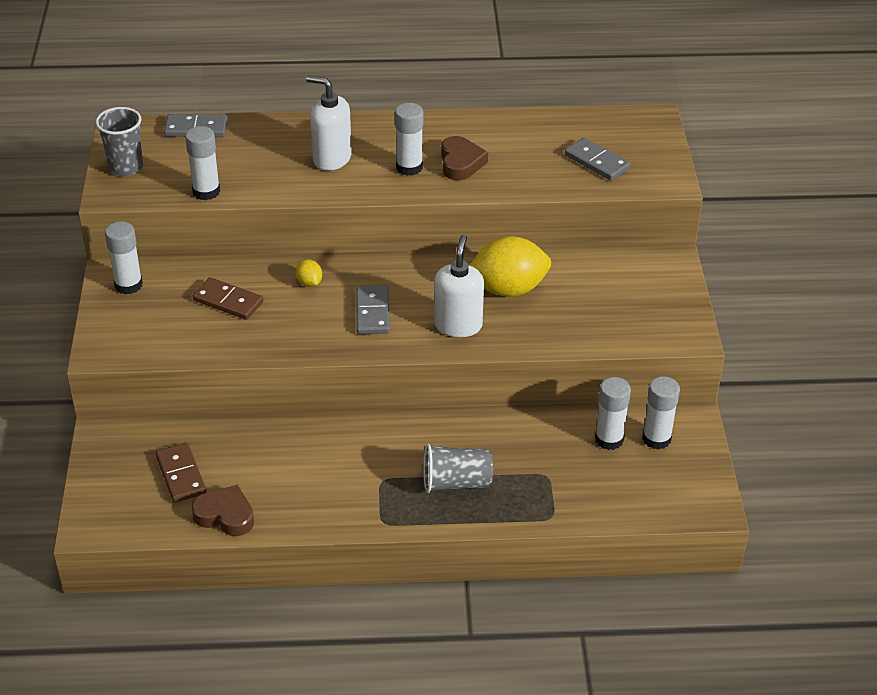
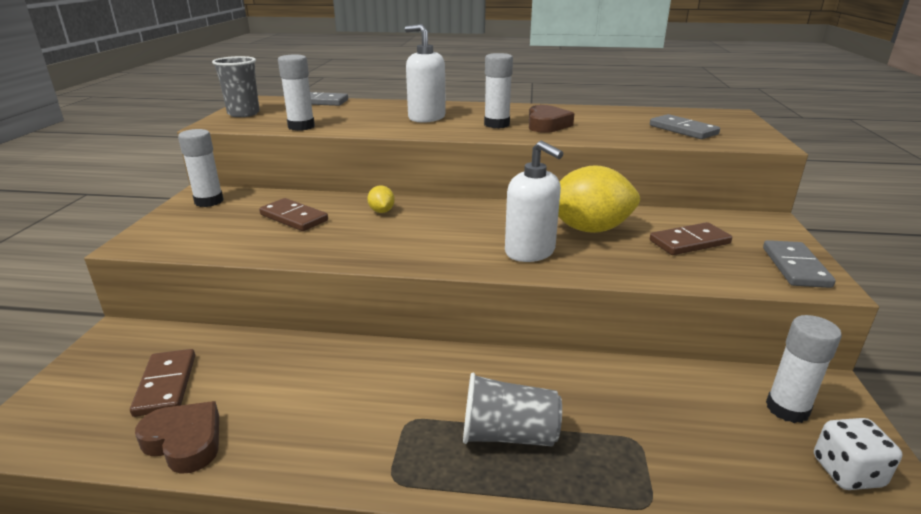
camera: 10 degrees right, 15 degrees down
(372, 312) = (438, 236): grey domino -> grey domino (795, 267)
(458, 325) = (530, 252): white soap dispenser -> white soap dispenser turned 120 degrees clockwise
(595, 298) = (689, 242): none -> brown domino
(609, 439) = (720, 402): white glue stick -> none
(682, 480) = (847, 472): none -> white dice

